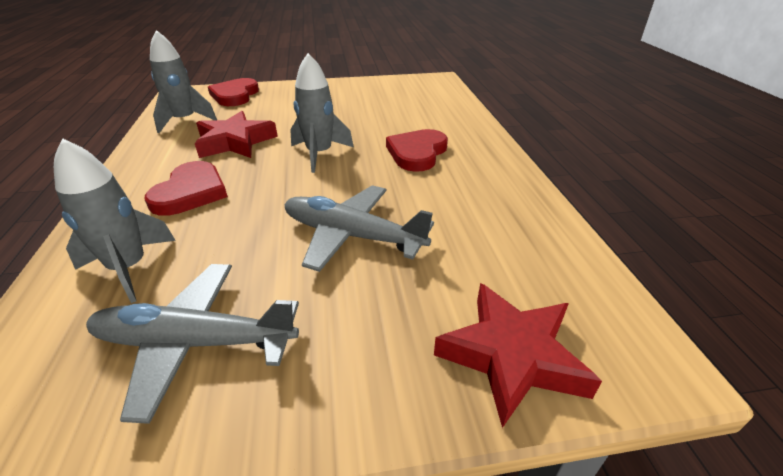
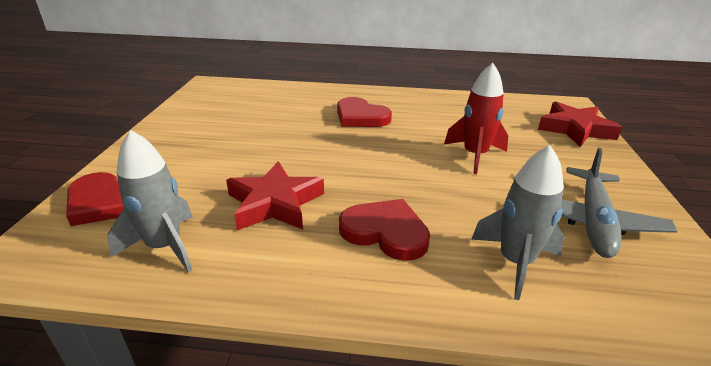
camera: 75 degrees left, 5 degrees down
(319, 154) = (338, 156): grey rocket -> none
(353, 236) = (474, 155): grey plane -> red rocket

